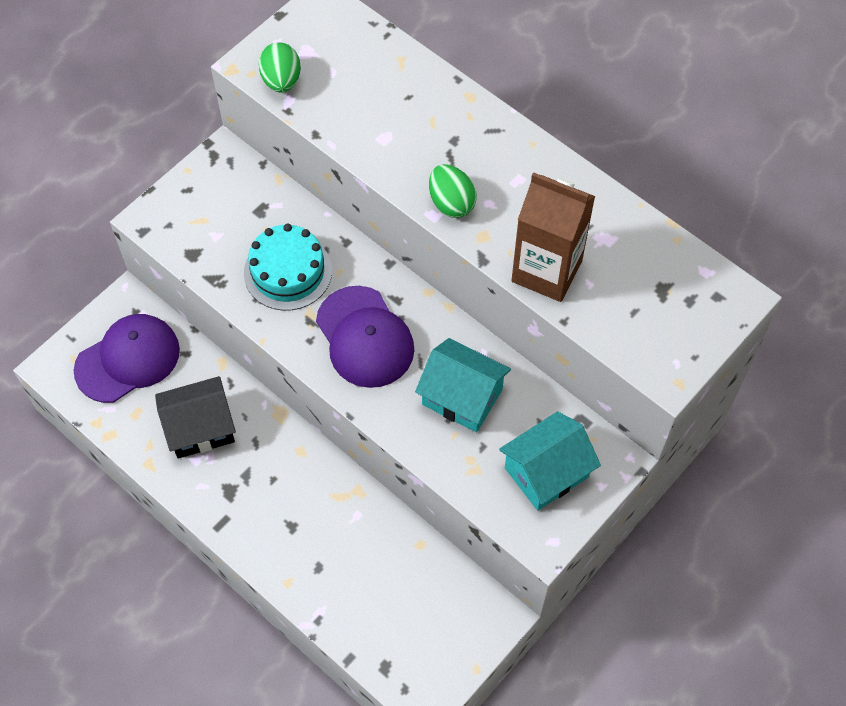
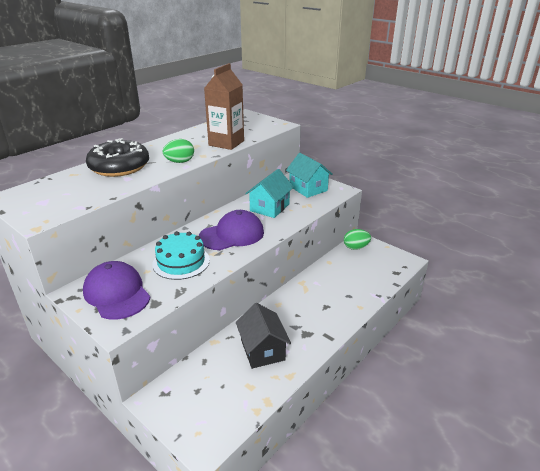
camera: 90 degrees left, 30 degrees down
(128, 360) = (204, 394): purple cap -> purple cap (117, 293)
(281, 81) = (61, 209): green egg -> green egg (356, 247)
(429, 117) = (119, 167): none -> black donut

